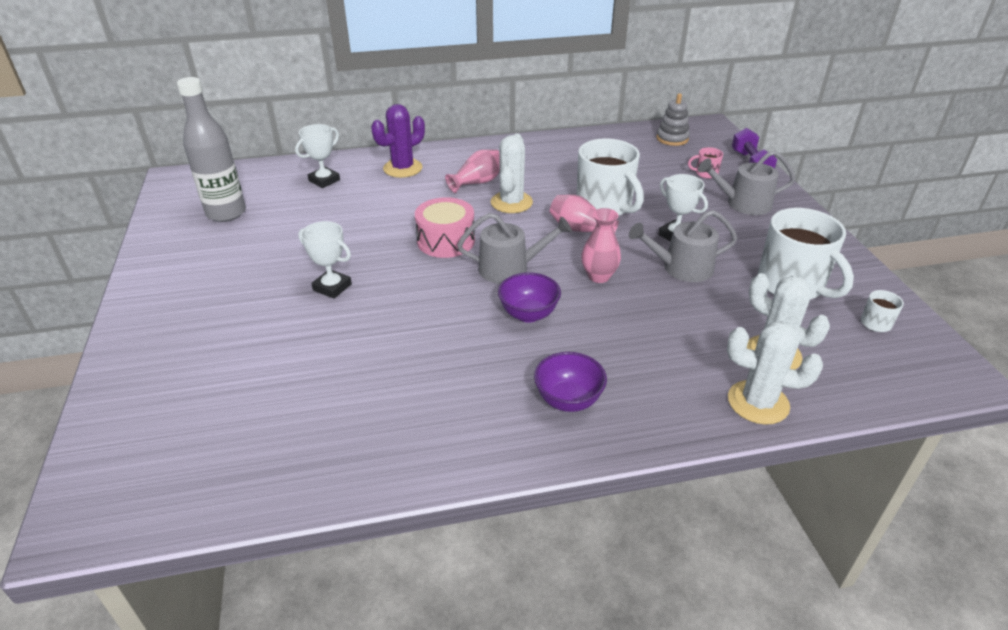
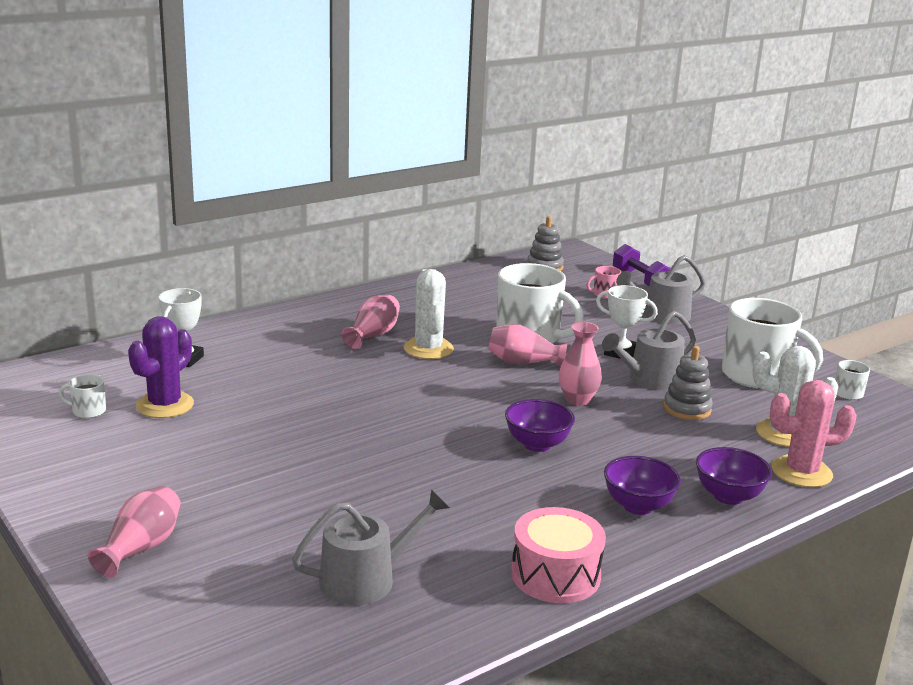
camera: 25 degrees left, 15 degrees down
(162, 339) = (141, 548): none -> pink vase
(226, 213) = (88, 411): grey bottle -> white mug
(332, 287) = (300, 460): white trophy -> none
(402, 168) = (271, 334): purple cactus -> purple cactus (165, 405)
(446, 241) = (389, 395): pink drum -> pink drum (555, 575)
(510, 268) = (482, 408): grey watering can -> grey watering can (366, 579)
(662, 411) = (728, 496): none -> purple bowl
(693, 306) = (687, 409): none -> grey stacking toy
(758, 402) = (801, 472): white cactus -> pink cactus

